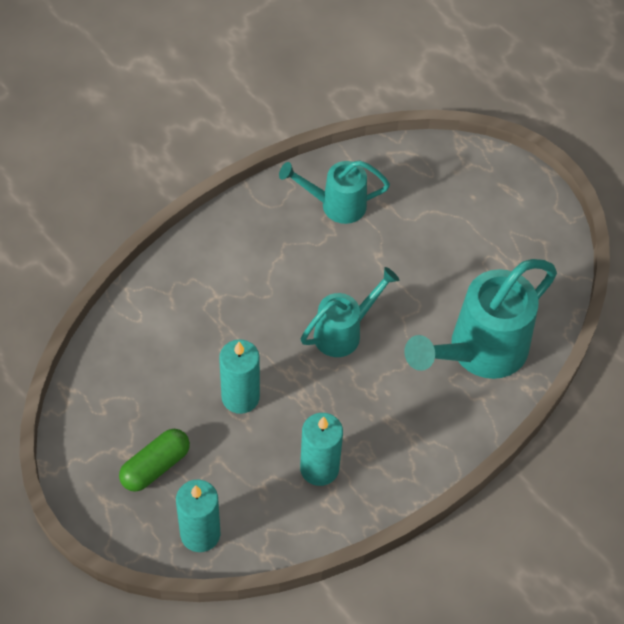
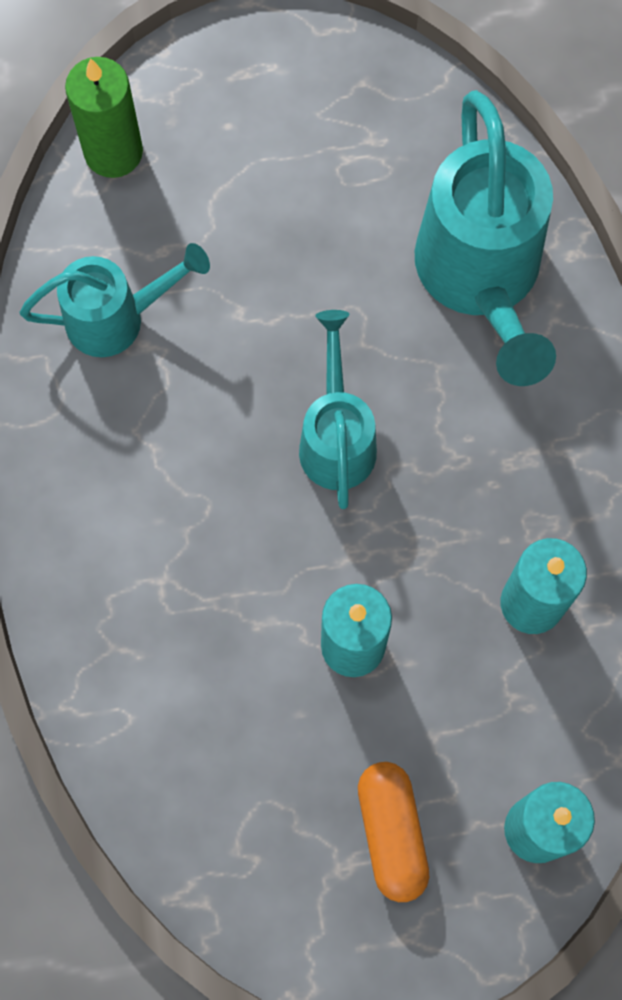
camera: 55 degrees left, 15 degrees up
(155, 466) = (391, 833): green capsule -> orange capsule
(336, 205) = (117, 318): turquoise watering can -> turquoise watering can turned 135 degrees counterclockwise
(420, 157) = (113, 152): none -> green candle

